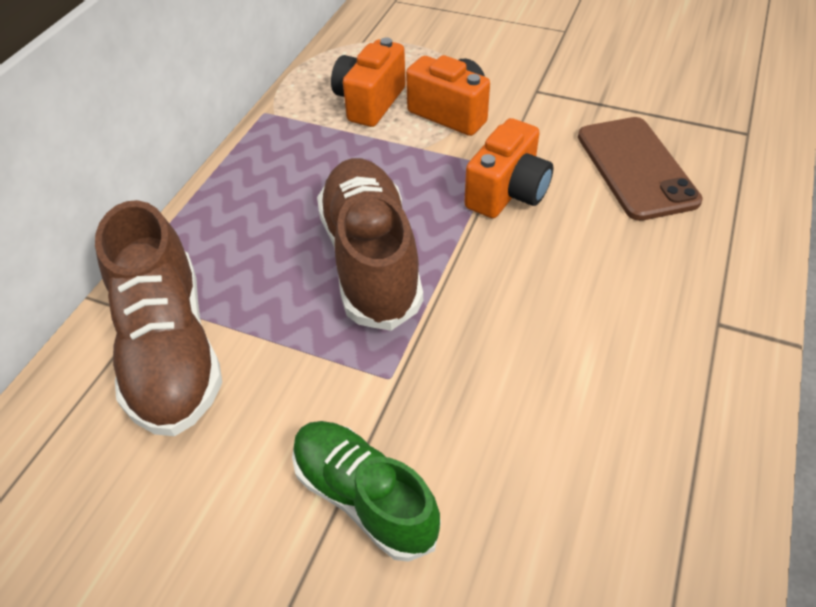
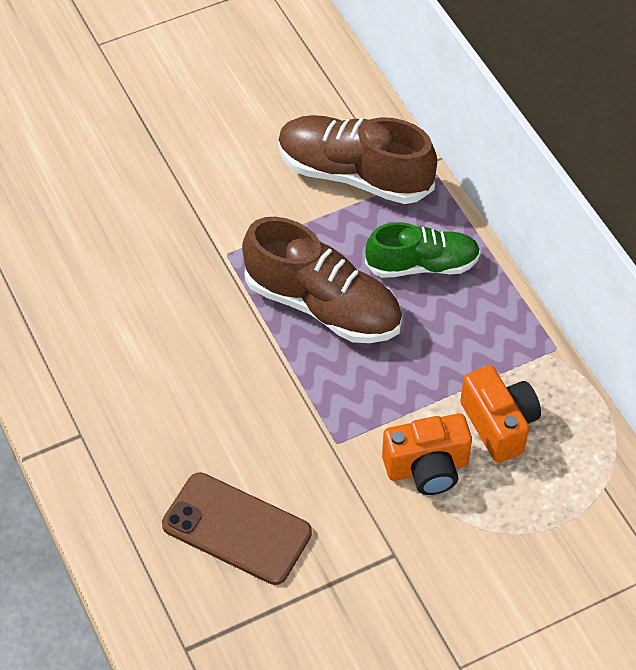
camera: 130 degrees right, 5 degrees up
(364, 497) = (173, 199): green shoe -> green shoe (422, 265)
(507, 193) = (300, 426): orange camera -> none

